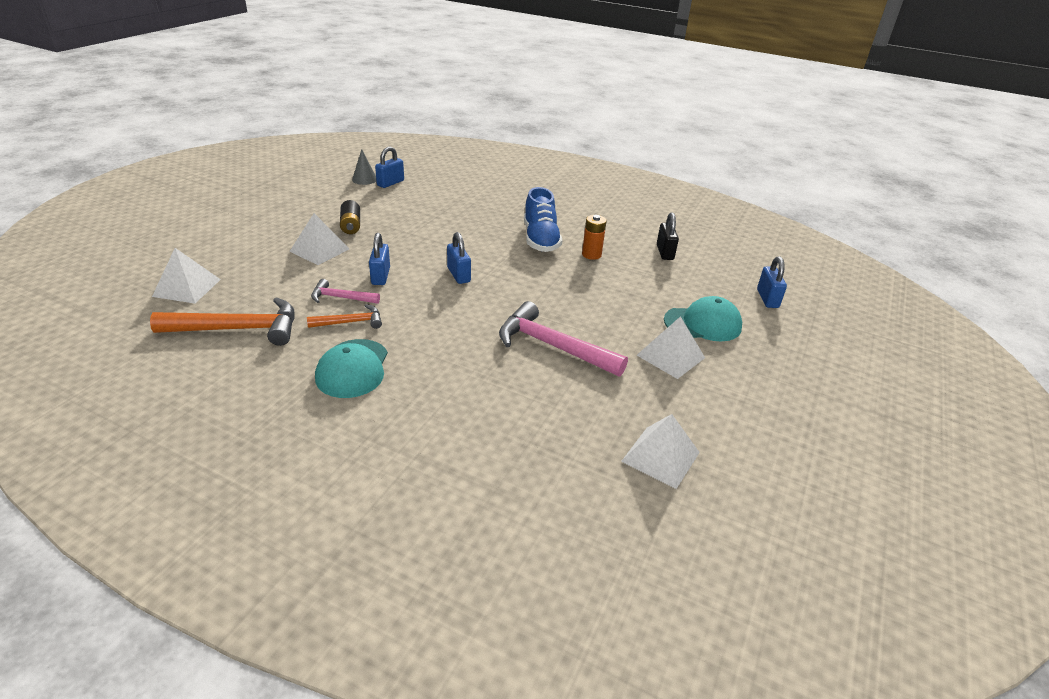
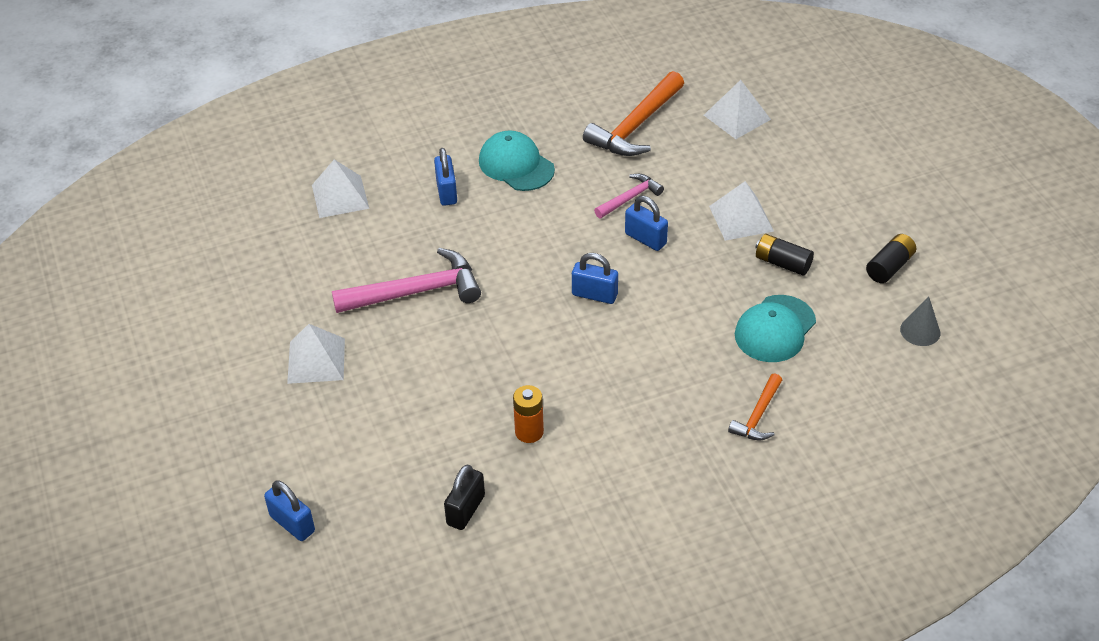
camera: 135 degrees right, 10 degrees up
(318, 197) = (889, 267): none -> black battery
(350, 322) = (583, 188): orange hammer -> orange hammer (758, 415)
(390, 183) = (888, 351): blue padlock -> blue padlock (446, 192)
(540, 239) = (606, 408): blue shoe -> none
(660, 456) = (243, 269): white pyramid -> white pyramid (340, 196)
(665, 252) = (465, 510): black padlock -> black padlock turned 75 degrees clockwise
(703, 324) = (324, 425): turquoise cap -> turquoise cap (775, 329)

